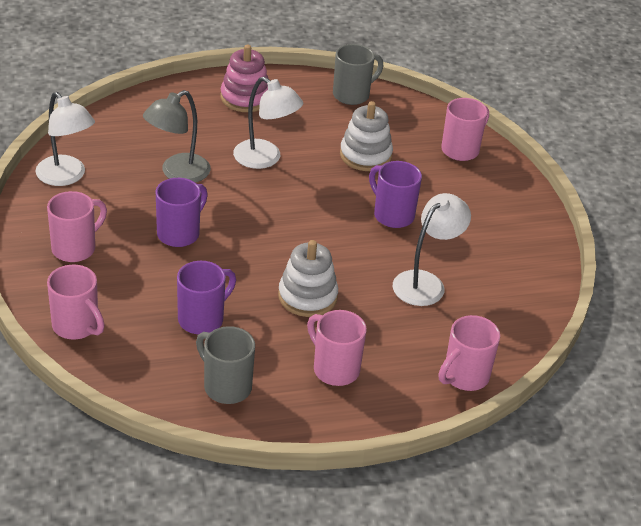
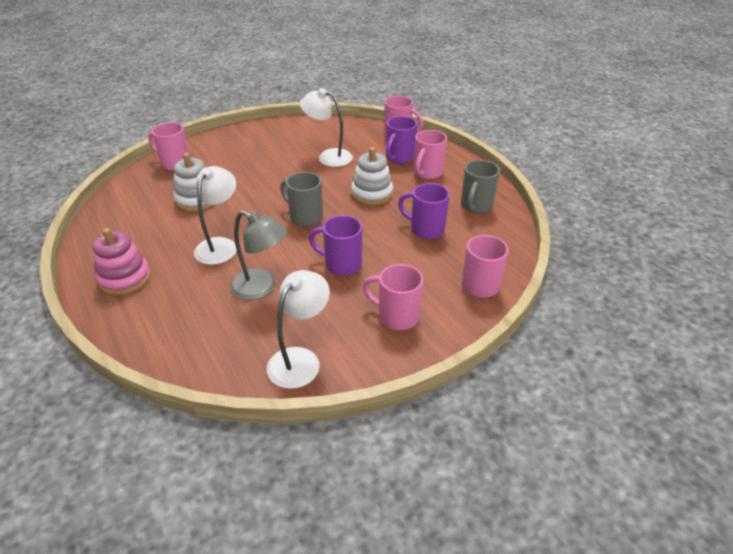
camera: 105 degrees left, 0 degrees up
(352, 95) = (108, 221): grey mug -> grey mug (305, 217)
(392, 215) = (266, 178): purple mug -> purple mug (399, 158)

